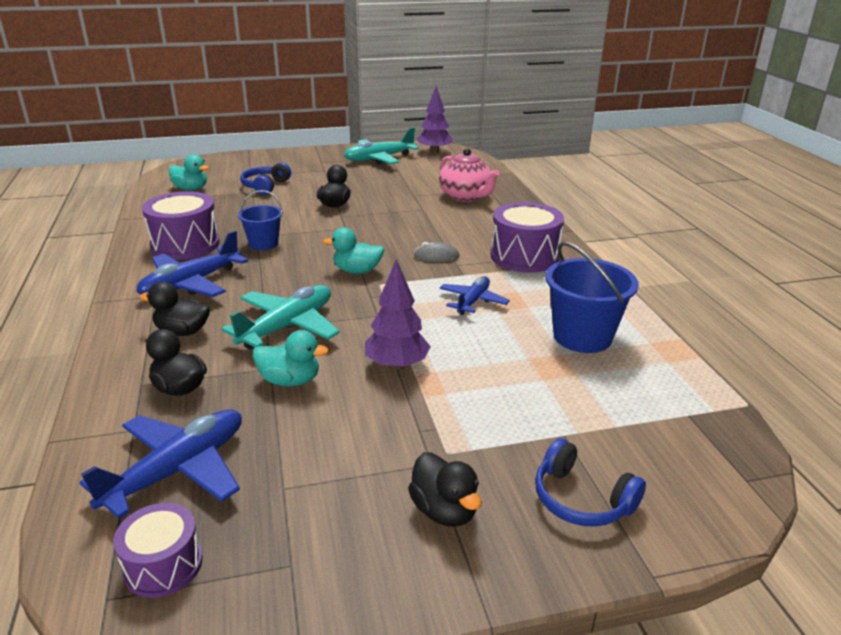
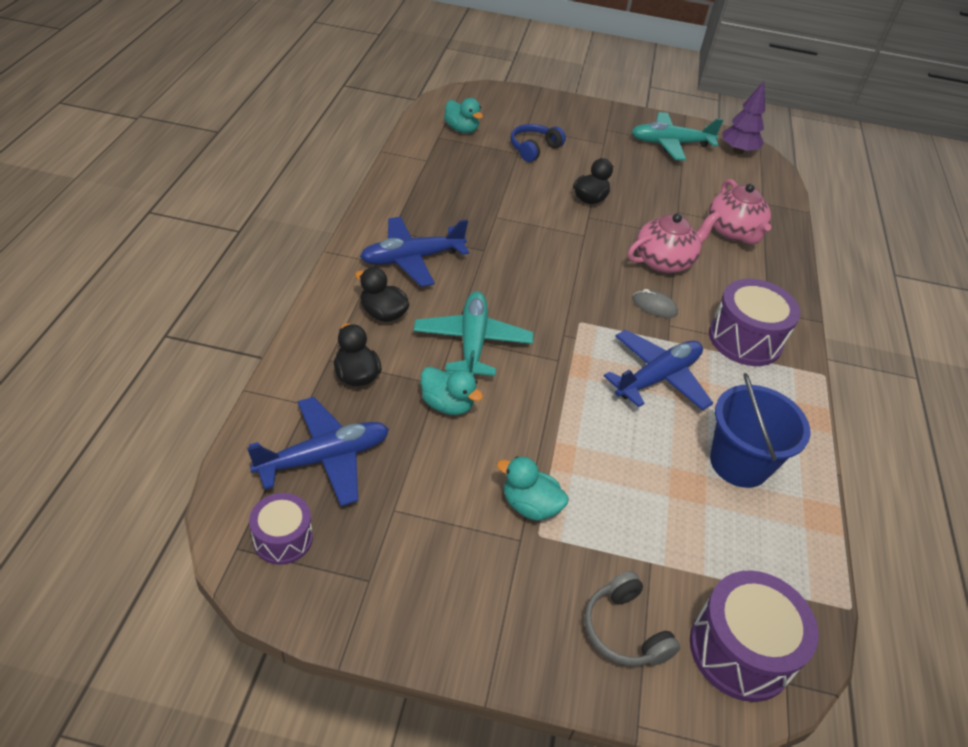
camera: 20 degrees right, 15 degrees up
(185, 244) = (426, 206): purple drum -> purple drum (740, 650)
(263, 243) = (497, 229): blue bucket -> none
(287, 326) = (472, 342): turquoise plane -> turquoise plane turned 60 degrees counterclockwise
(357, 271) = (567, 297): turquoise duck -> turquoise duck (530, 505)
(397, 365) = (545, 425): purple tree -> none
(424, 227) = (664, 261): none -> pink teapot
(444, 511) = (506, 588): black duck -> none
(473, 301) = (657, 378): blue plane -> blue plane, size x1.62
(581, 499) = (624, 630): blue headphones -> grey headphones

